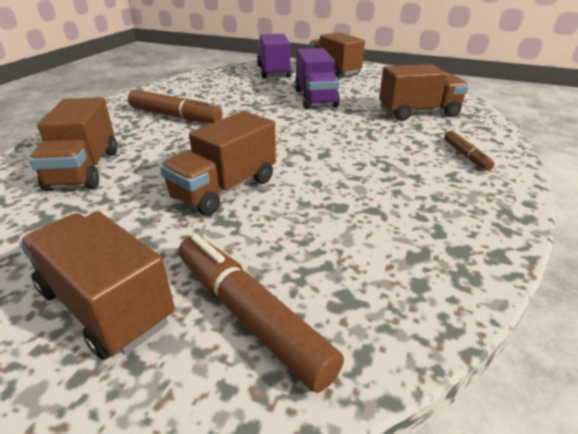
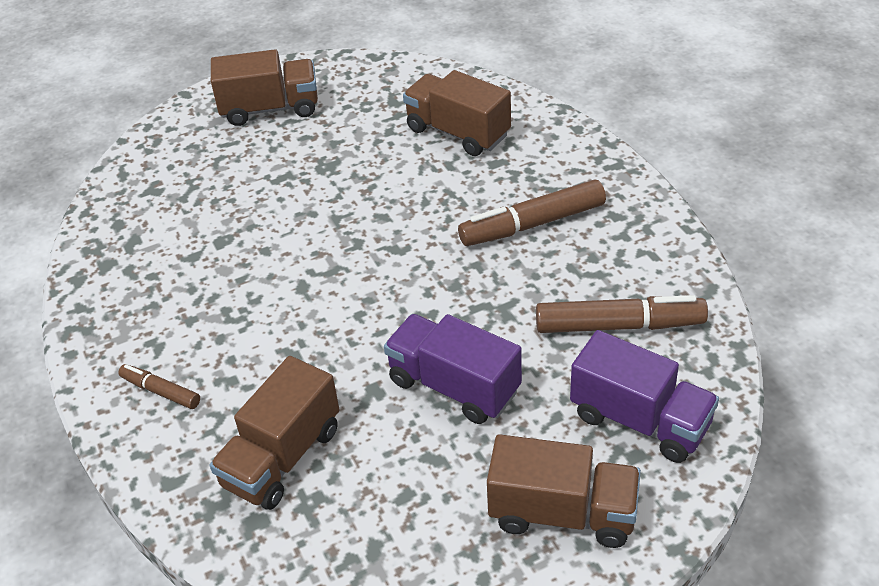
camera: 135 degrees right, 10 degrees up
(225, 189) = (326, 194): brown truck -> none
(250, 315) = (194, 151): brown marker -> brown marker (619, 325)

